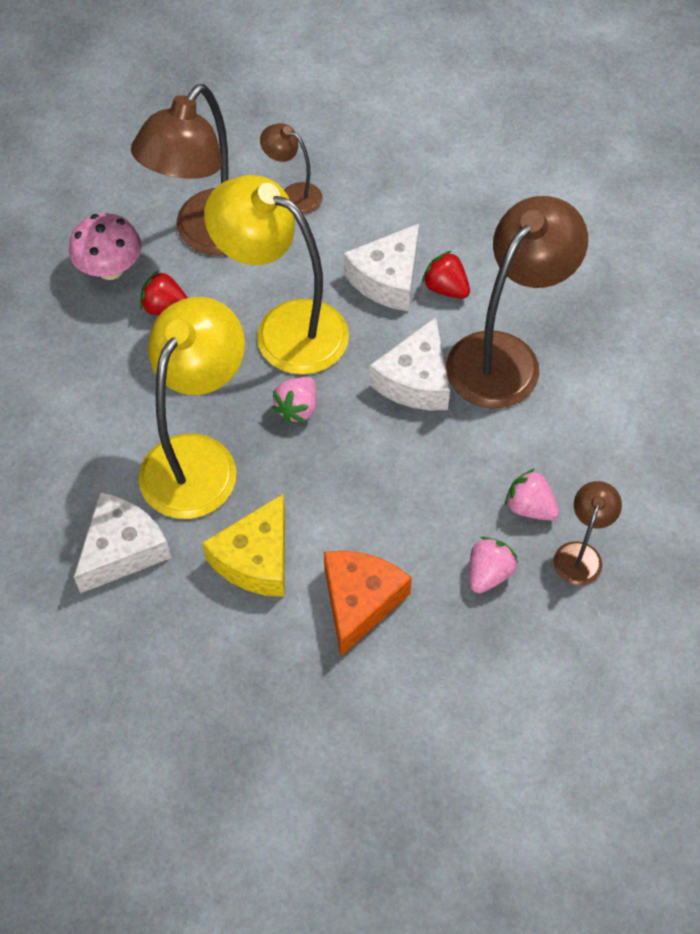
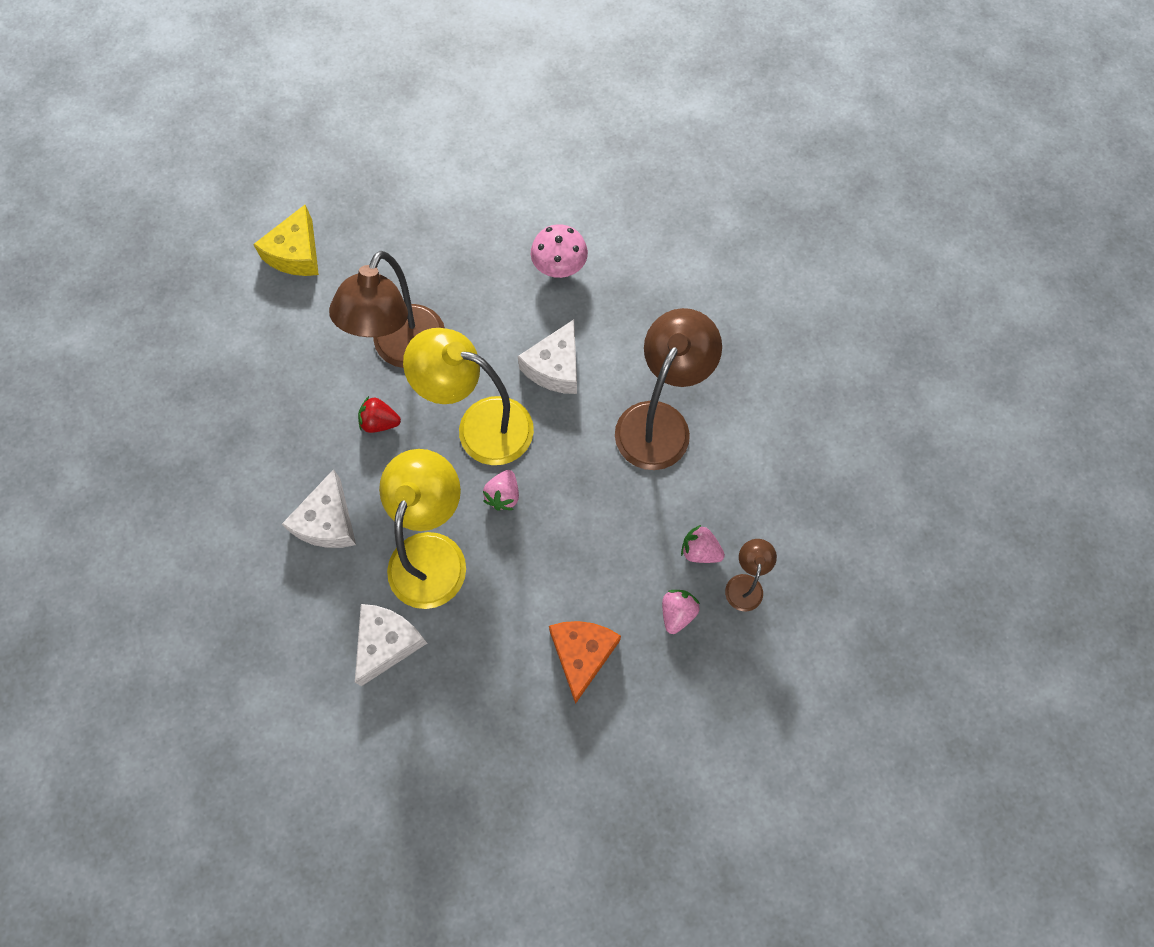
camera: 10 degrees left, 10 degrees up
(110, 269) = (327, 394): pink mushroom -> pink mushroom (559, 267)
(256, 559) = (494, 632): yellow cheese -> yellow cheese (296, 253)
(293, 195) = (465, 301): brown lamp -> none
(415, 380) = (592, 454): white cheese -> white cheese (328, 521)
(446, 288) = (603, 368): red strawberry -> none

